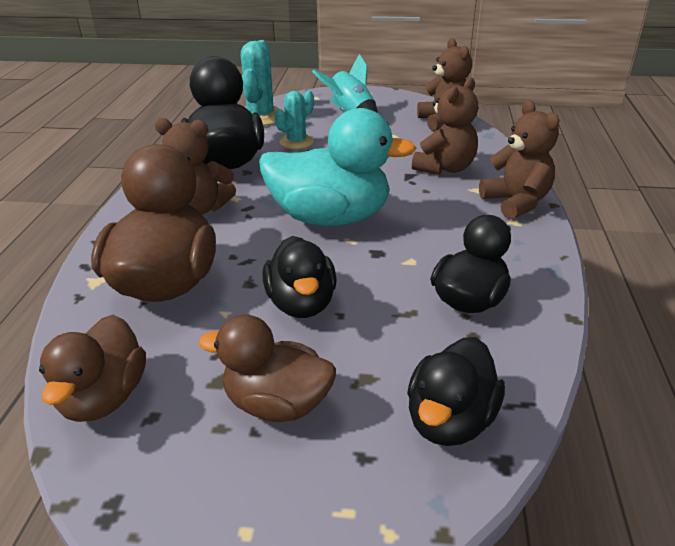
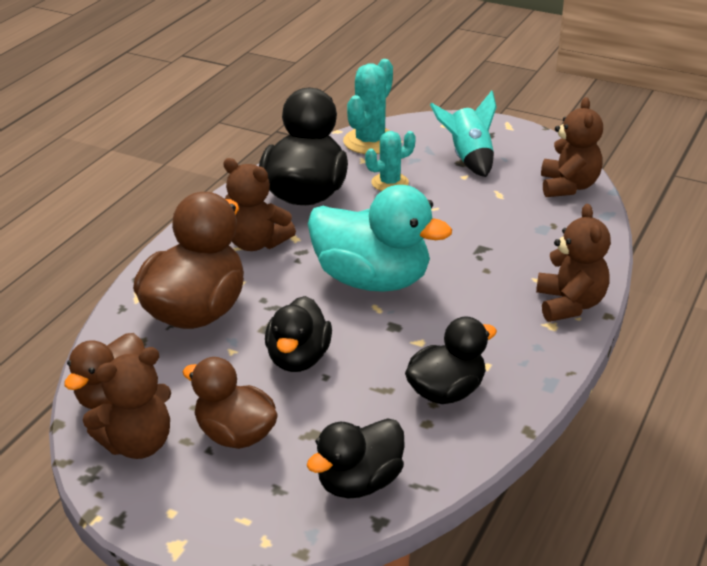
camera: 20 degrees right, 0 degrees up
(445, 168) = (525, 248): brown teddy bear -> brown teddy bear (137, 444)

